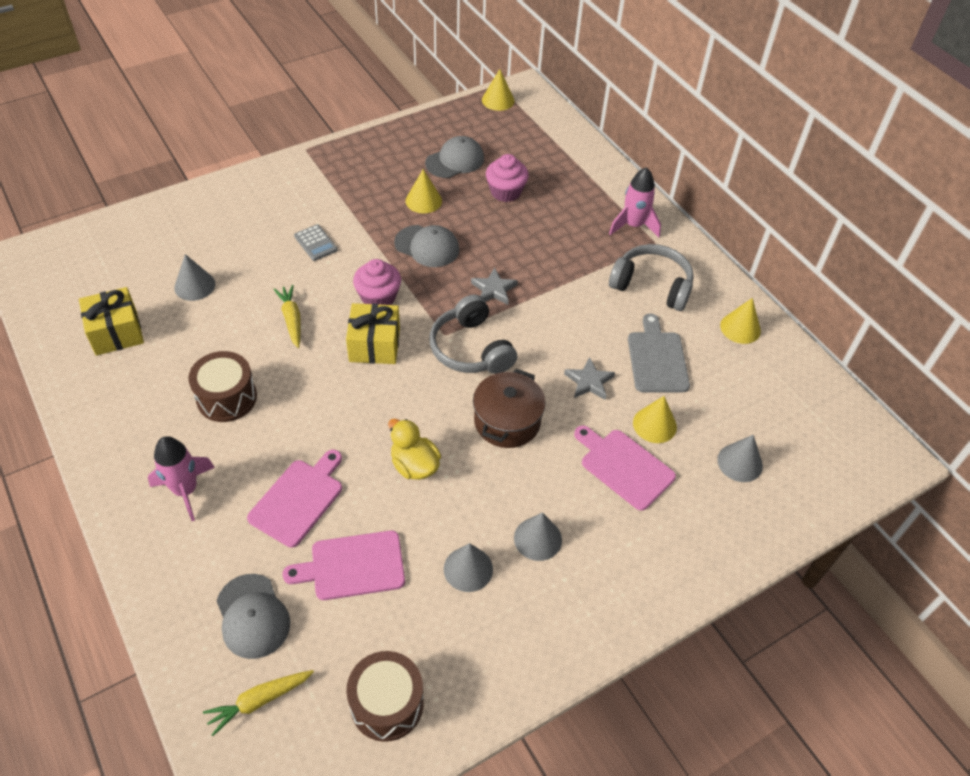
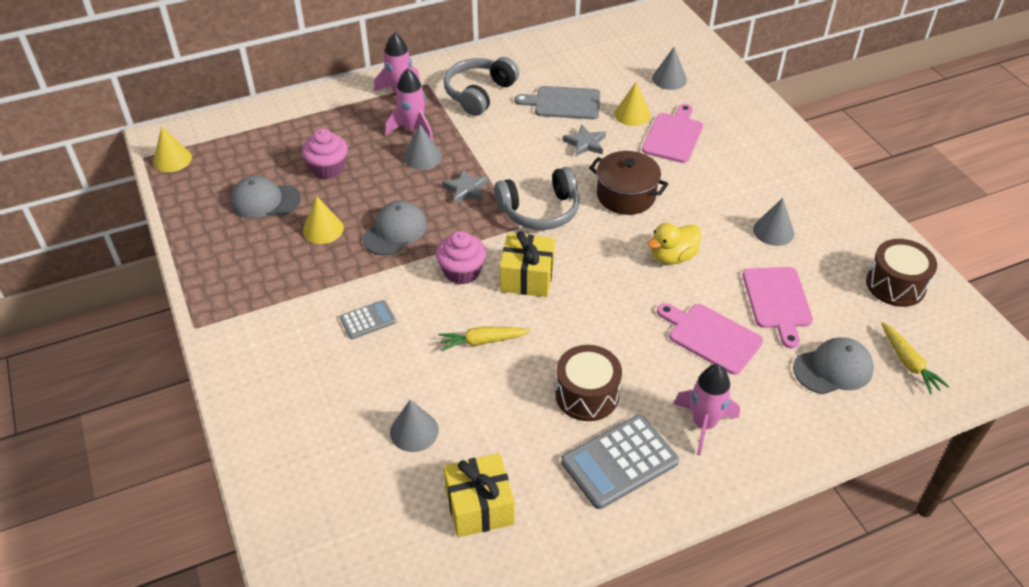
camera: 80 degrees left, 5 degrees down
(149, 424) = (619, 462): none -> grey calculator
(455, 161) = (265, 201): grey cap -> grey cap turned 60 degrees counterclockwise
(537, 538) = (742, 190): grey cone -> grey cone (422, 157)
(577, 241) = (413, 129): none -> pink rocket
(624, 467) = (673, 136): pink cutting board -> pink cutting board turned 150 degrees clockwise
(740, 328) = (535, 55): yellow cone -> none

